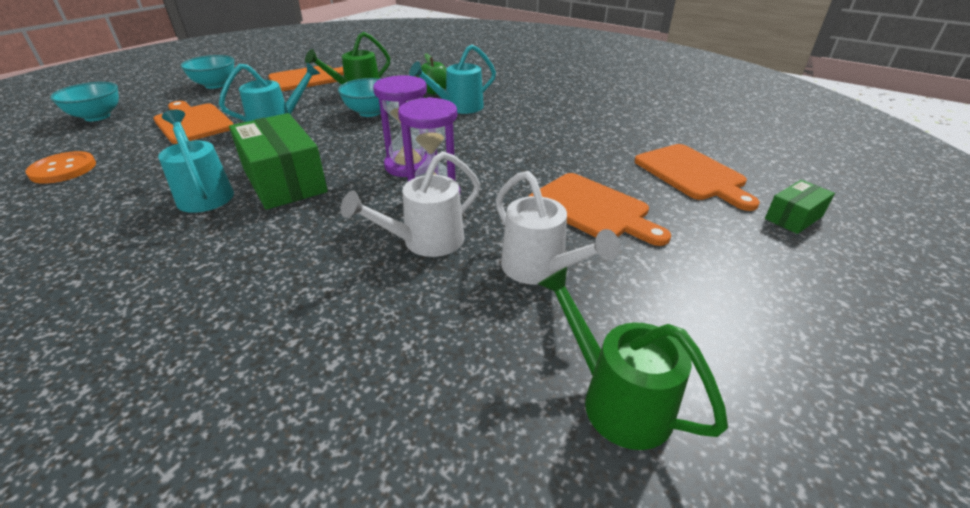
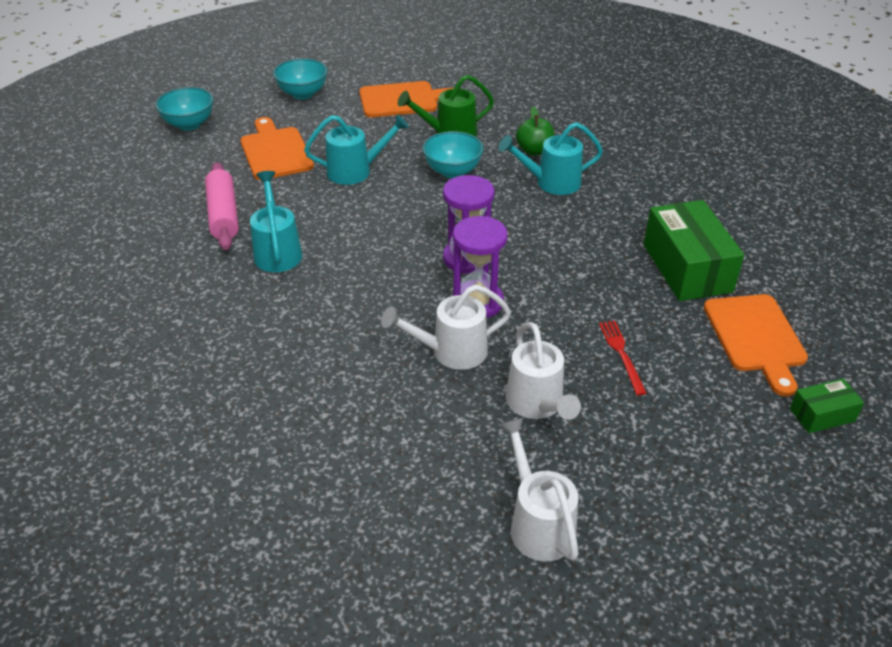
camera: 20 degrees right, 5 degrees up
(63, 169) = (163, 194): orange button -> none
(137, 175) = (223, 215): none -> pink rolling pin
(284, 180) = (348, 251): green box -> green box (687, 268)
(592, 209) = (621, 354): orange cutting board -> red fork
(616, 399) = (538, 523): green watering can -> white watering can

